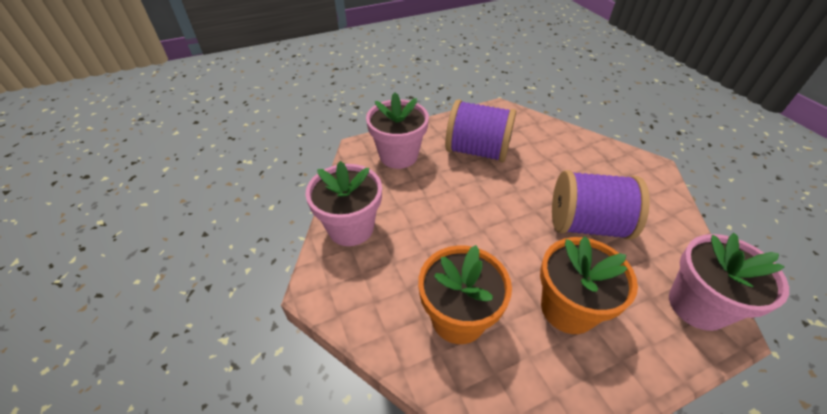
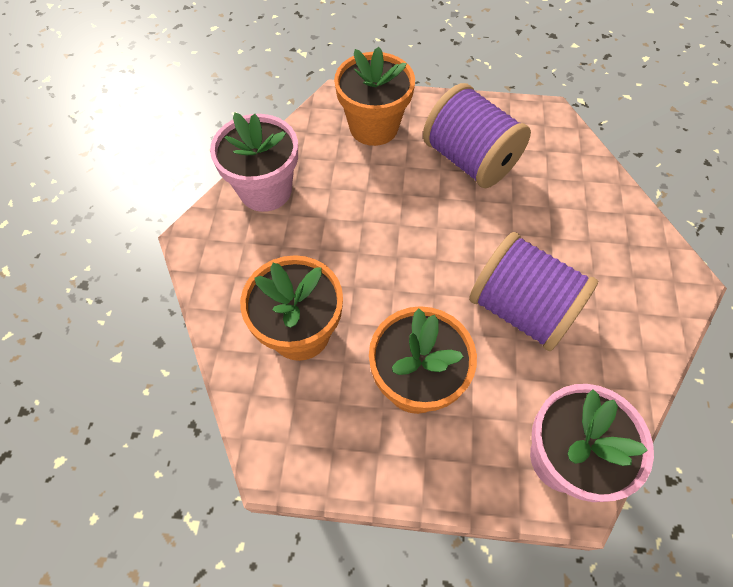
camera: 30 degrees right, 15 degrees up
(398, 155) = (373, 127): pink flower pot -> orange flower pot

